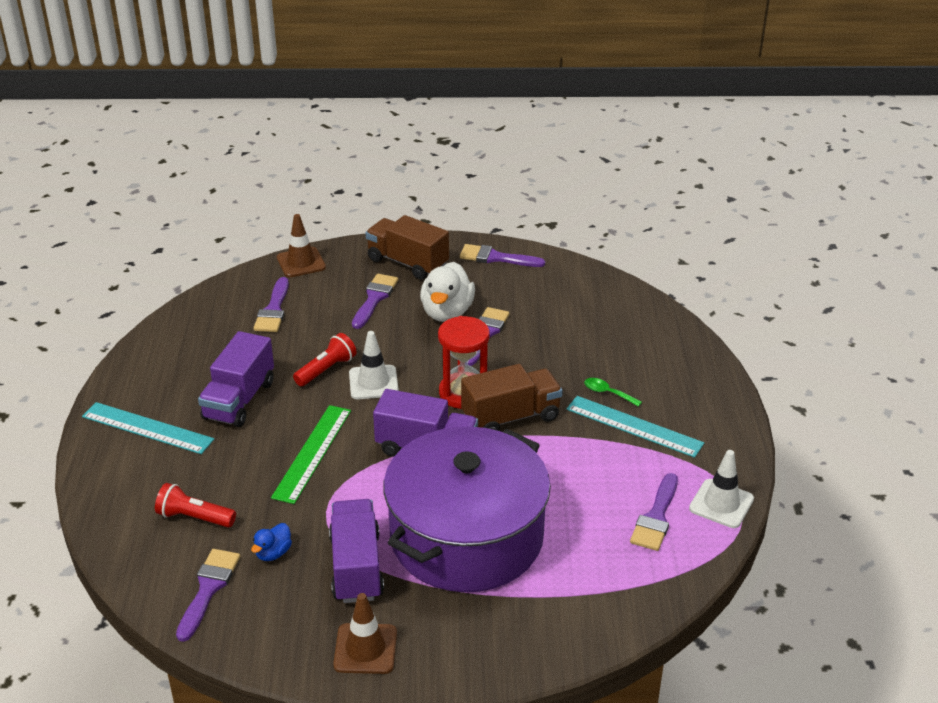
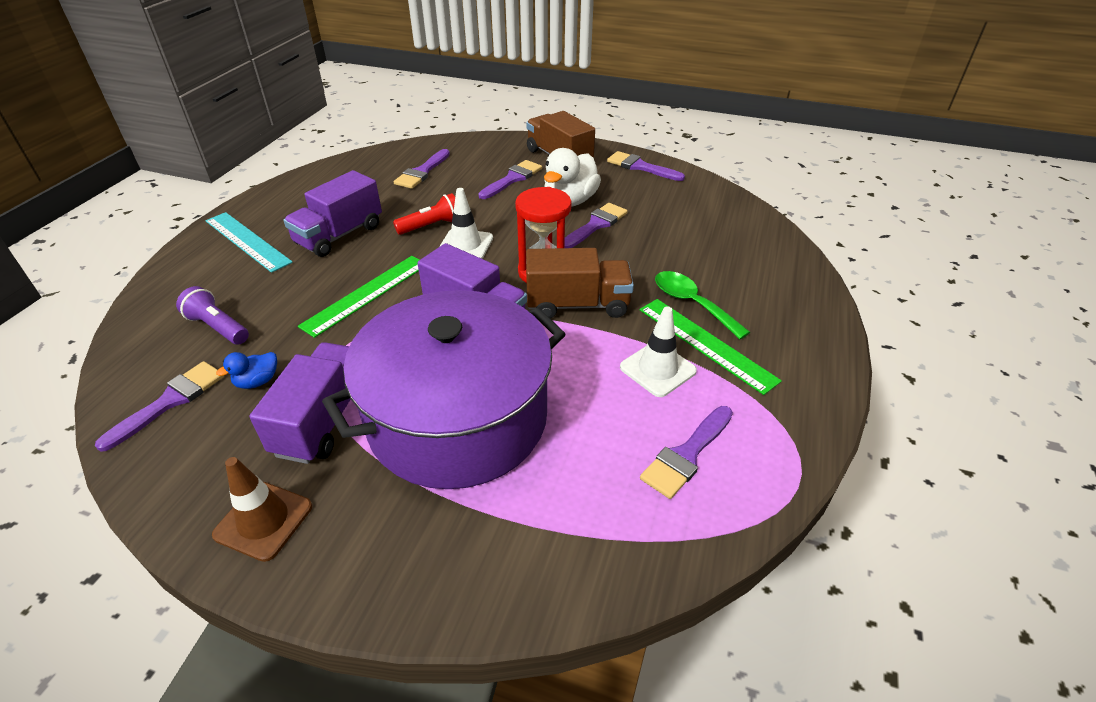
camera: 20 degrees right, 5 degrees up
(194, 517) = (218, 327): red flashlight -> purple flashlight
(301, 262) = (470, 143): brown traffic cone -> none
(607, 393) = (692, 303): green spoon -> green spoon, size x1.68
(634, 426) = (706, 343): turquoise ruler -> green ruler
(721, 504) = (776, 460): white traffic cone -> white traffic cone (657, 369)

